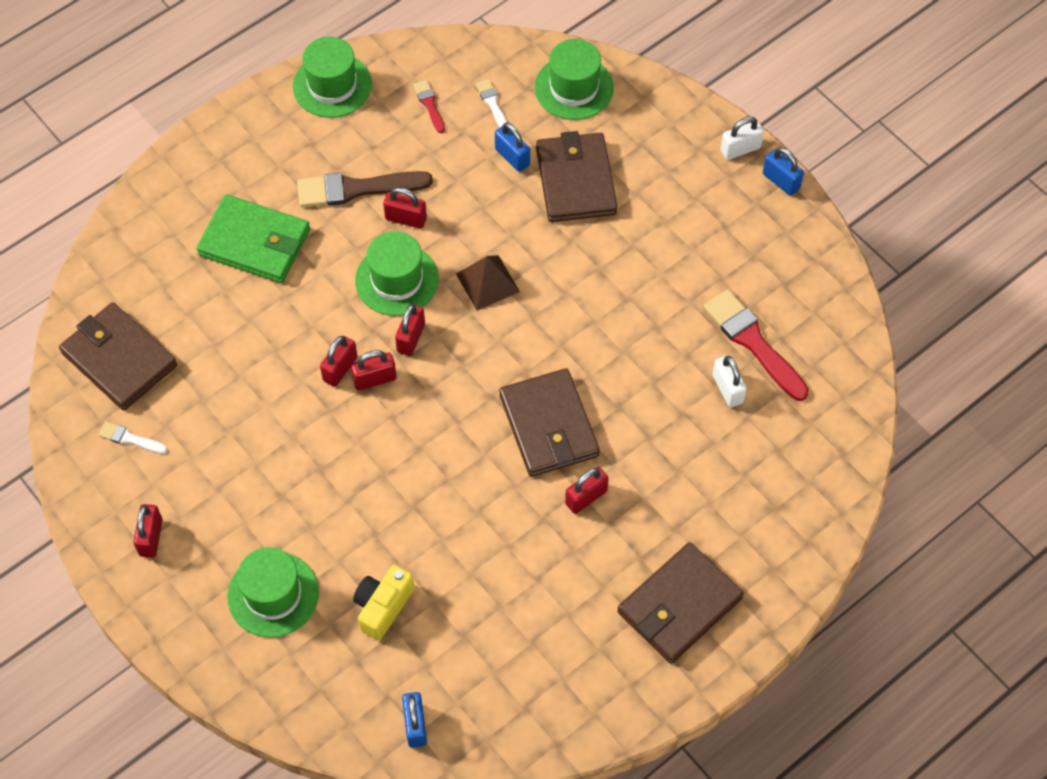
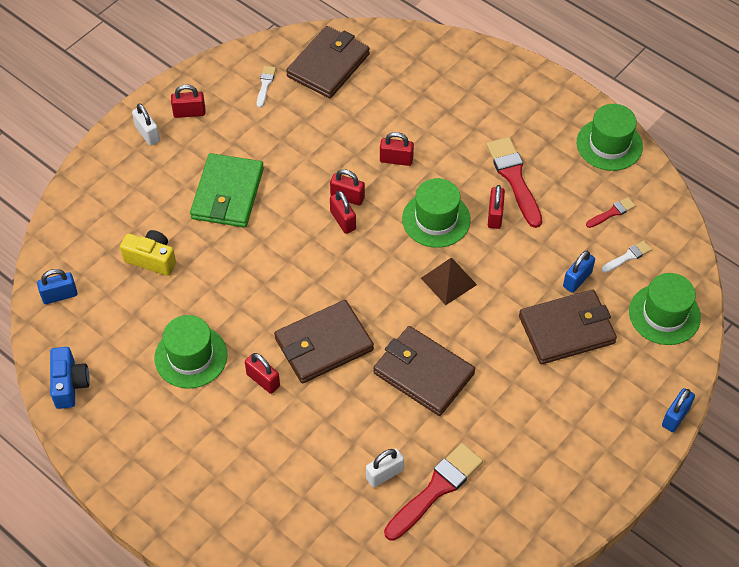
camera: 80 degrees right, 5 degrees down
(255, 242) = (447, 123): green wallet -> green wallet (227, 194)
(273, 594) = (154, 191): green hat -> green hat (191, 356)
(356, 189) = (514, 178): brown brush -> red brush
(411, 338) = (384, 238): red padlock -> red padlock (396, 160)
(553, 720) = (70, 384): none -> blue camera
(679, 605) = (175, 461): brown wallet -> brown wallet (423, 373)
(740, 149) = (640, 456): white padlock -> white padlock (147, 134)
(781, 181) = (614, 494): blue padlock -> blue padlock (675, 417)

